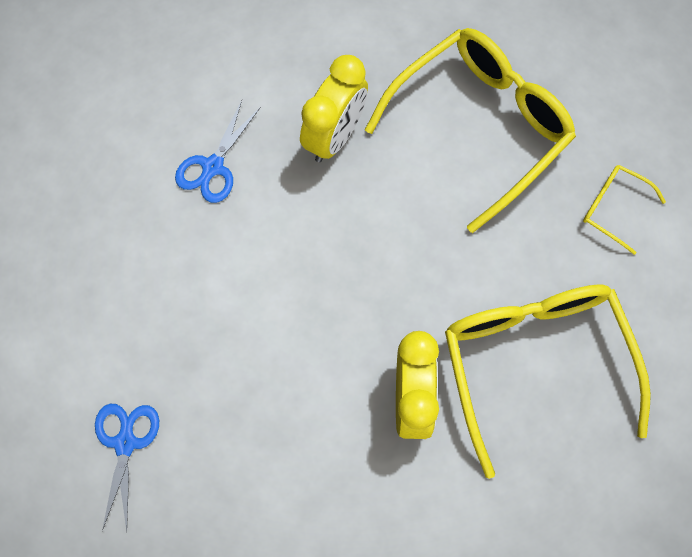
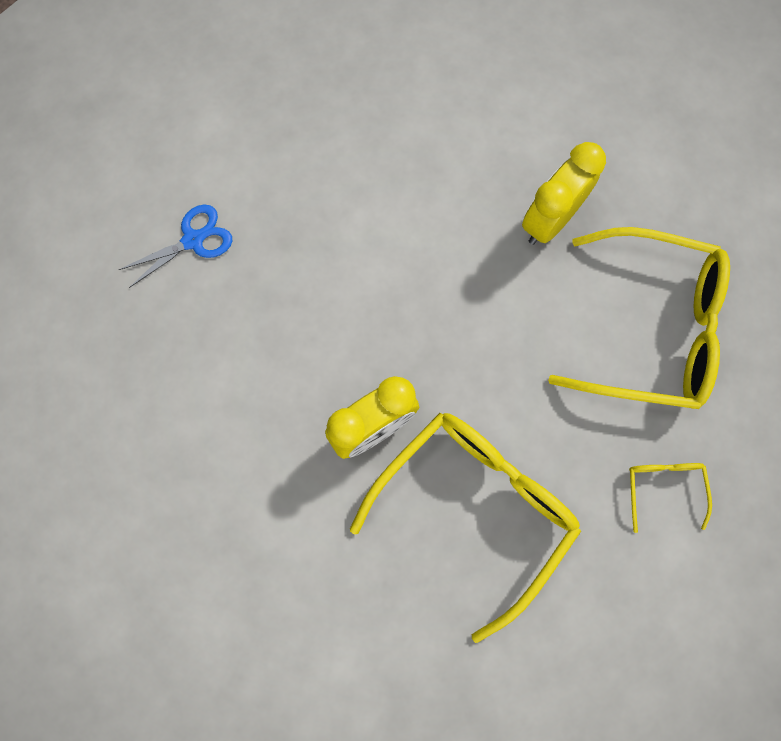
camera: 55 degrees right, 5 degrees up
(213, 167) = (453, 149): blue scissors -> none
(335, 136) = (550, 220): yellow clock -> yellow clock turned 135 degrees clockwise

